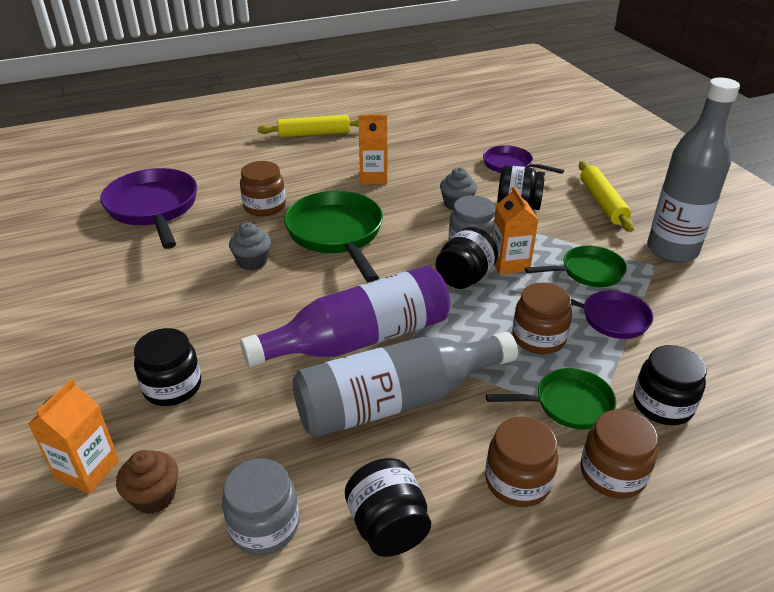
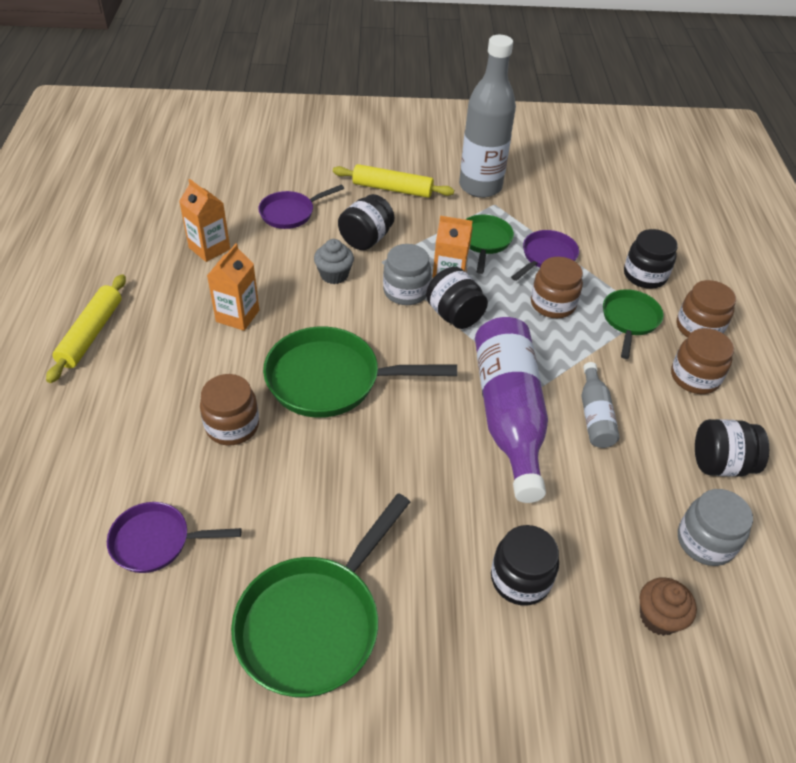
camera: 70 degrees left, 10 degrees up
(87, 470) = (613, 671): orange carton -> orange carton (209, 248)
(105, 288) = (314, 623): none -> green pan
(154, 208) = (156, 541): purple pan -> purple pan, size x0.58
(252, 262) = (341, 464): grey cupcake -> none
(397, 400) = (594, 415): grey bottle -> grey bottle, size x0.49

